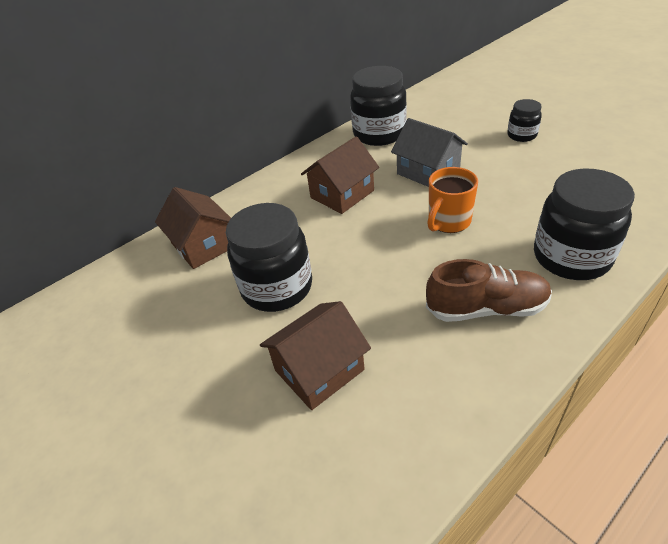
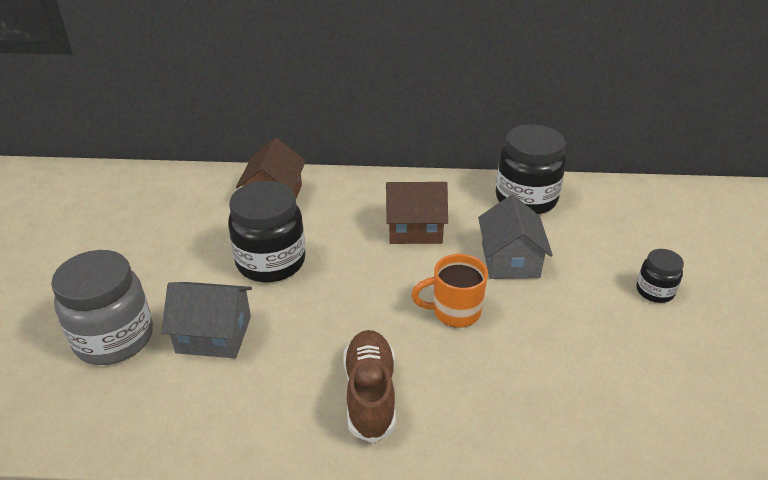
camera: 40 degrees right, 5 degrees down
(238, 450) = (114, 338): none -> grey jar
(319, 370) = (213, 334): brown house -> grey house
(486, 308) = (370, 394): brown shoe -> brown shoe turned 135 degrees counterclockwise
(571, 257) = (499, 420): black jar -> none

